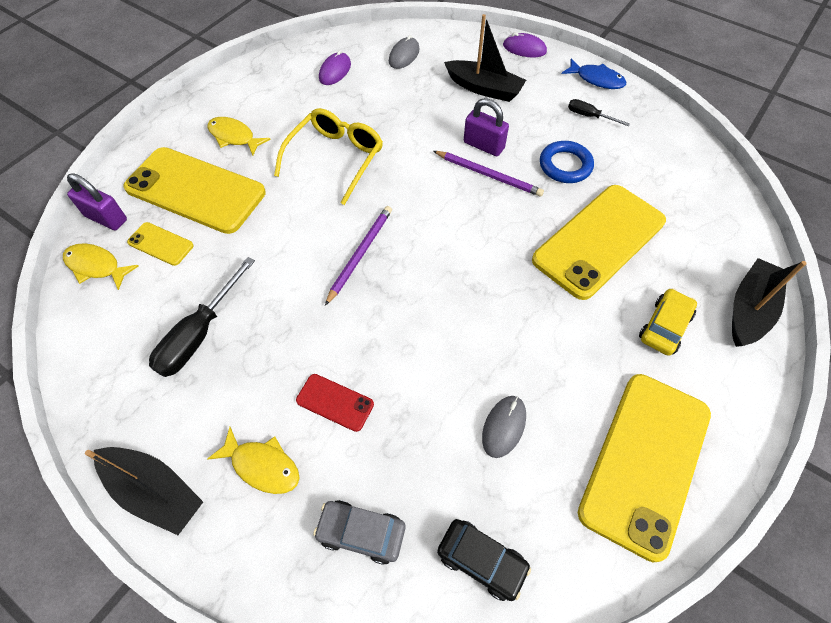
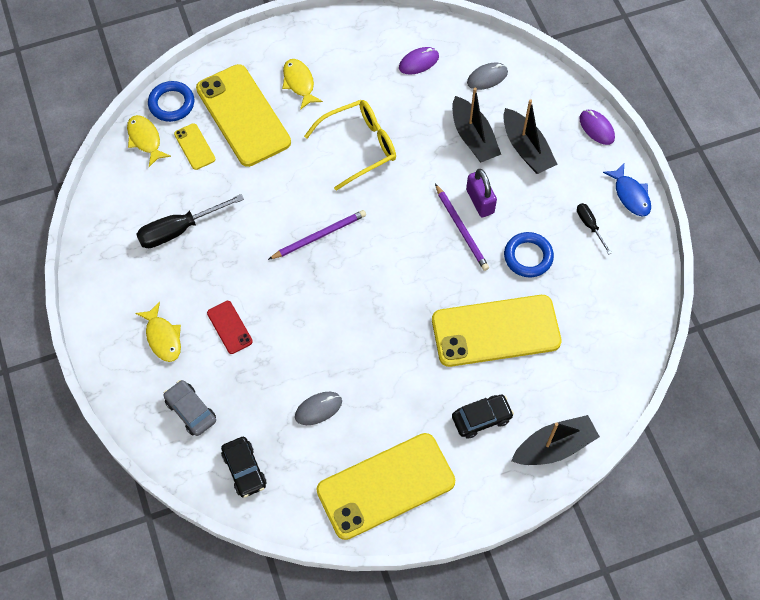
camera: 35 degrees right, 5 degrees up
(106, 218) = (171, 104): purple padlock -> blue ring
(155, 491) = (97, 313): black boat -> black boat (473, 137)
(664, 327) = (481, 418): yellow car -> black car

